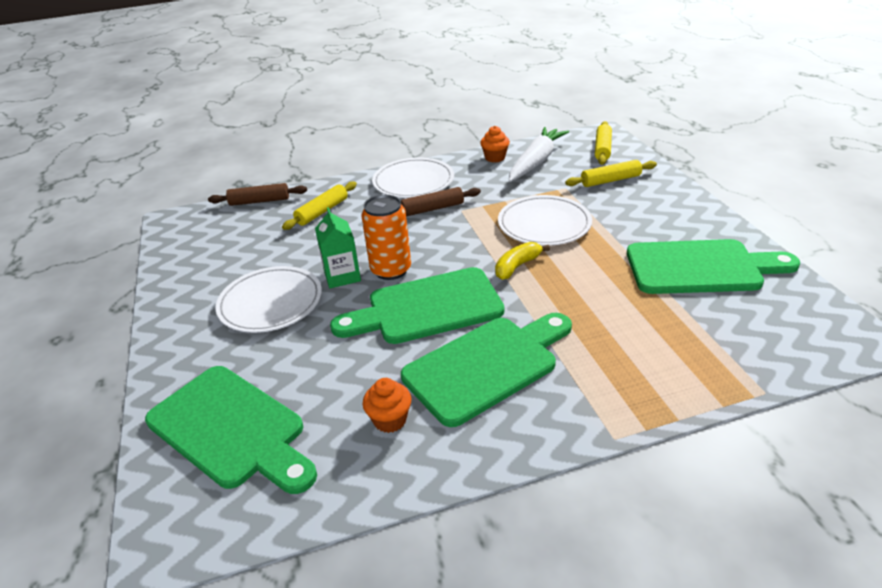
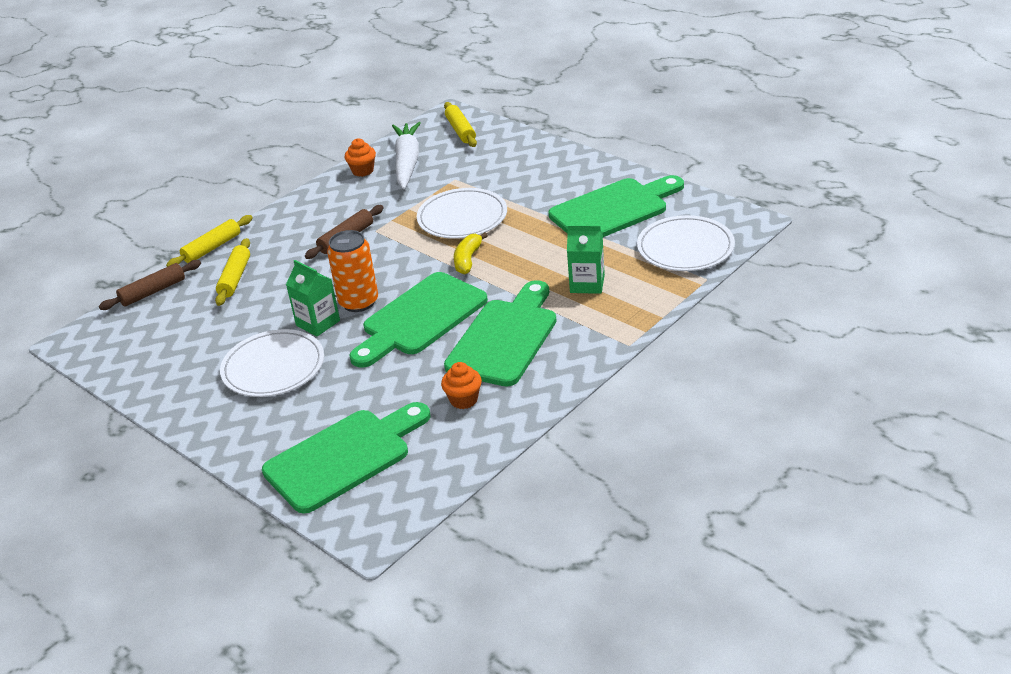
camera: 30 degrees left, 0 degrees up
(231, 429) = (344, 457): green cutting board -> green cutting board turned 45 degrees counterclockwise
(413, 182) = (301, 220): white plate -> white plate (685, 248)
(610, 180) = (491, 159): yellow rolling pin -> yellow rolling pin (212, 248)
(617, 339) = (587, 284): none -> green carton

